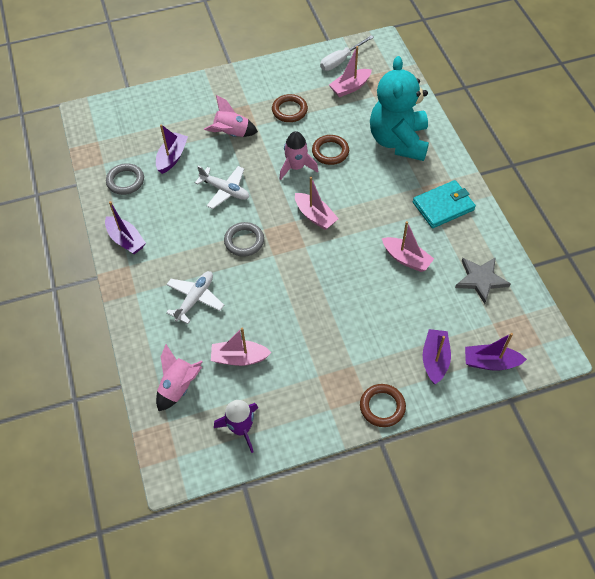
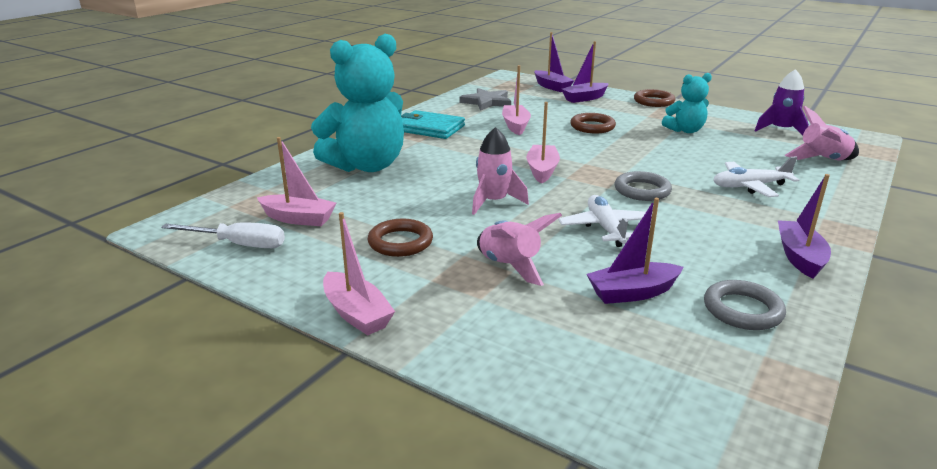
camera: 130 degrees left, 30 degrees down
(239, 358) = (742, 149): pink boat -> pink boat (357, 314)
(301, 359) = (685, 130): none -> turquoise teddy bear
(330, 152) = (438, 192): brown ring -> brown ring (592, 127)

